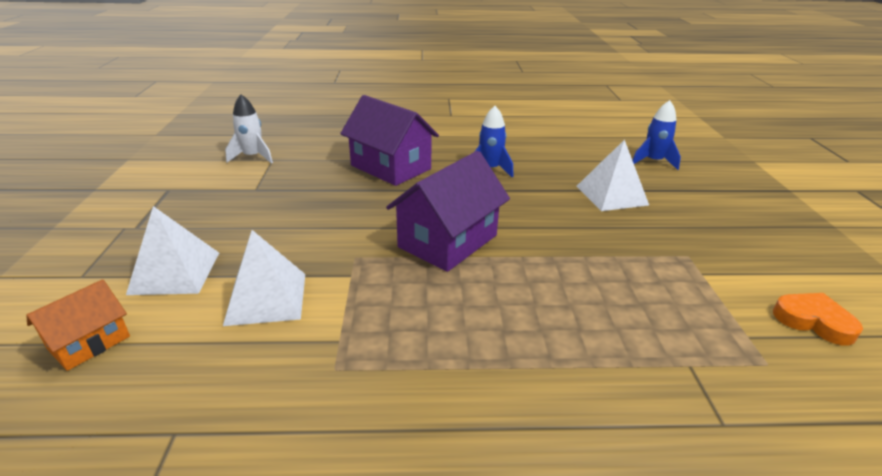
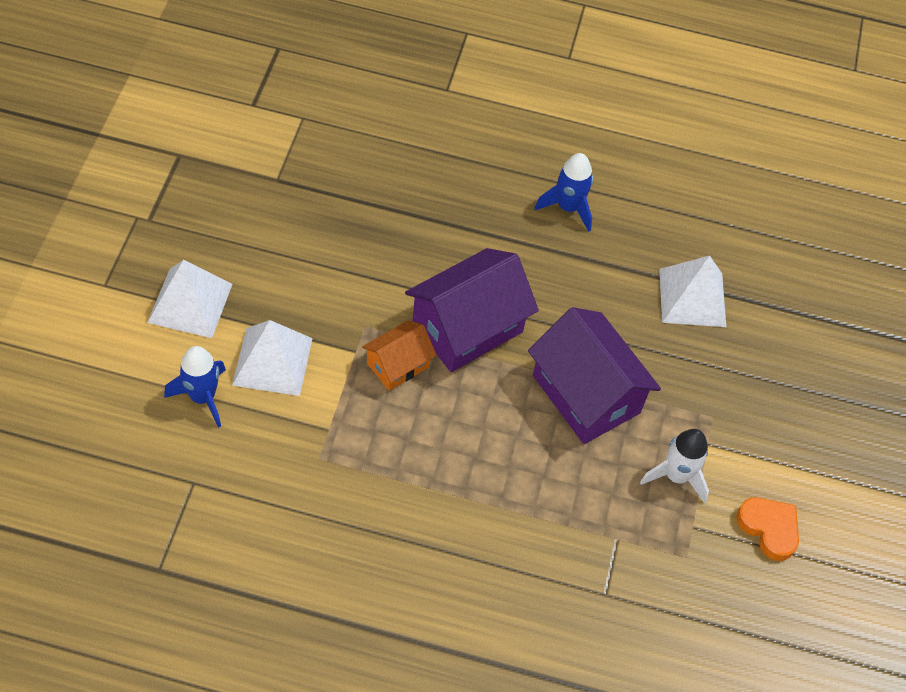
camera: 10 degrees right, 25 degrees up
(89, 342) = (122, 374): orange house -> orange house (398, 365)
(253, 157) = (280, 106): white rocket -> white rocket (676, 476)
(390, 167) = (445, 172): purple house -> purple house (586, 394)
(653, 162) = (792, 244): blue rocket -> blue rocket (203, 397)

